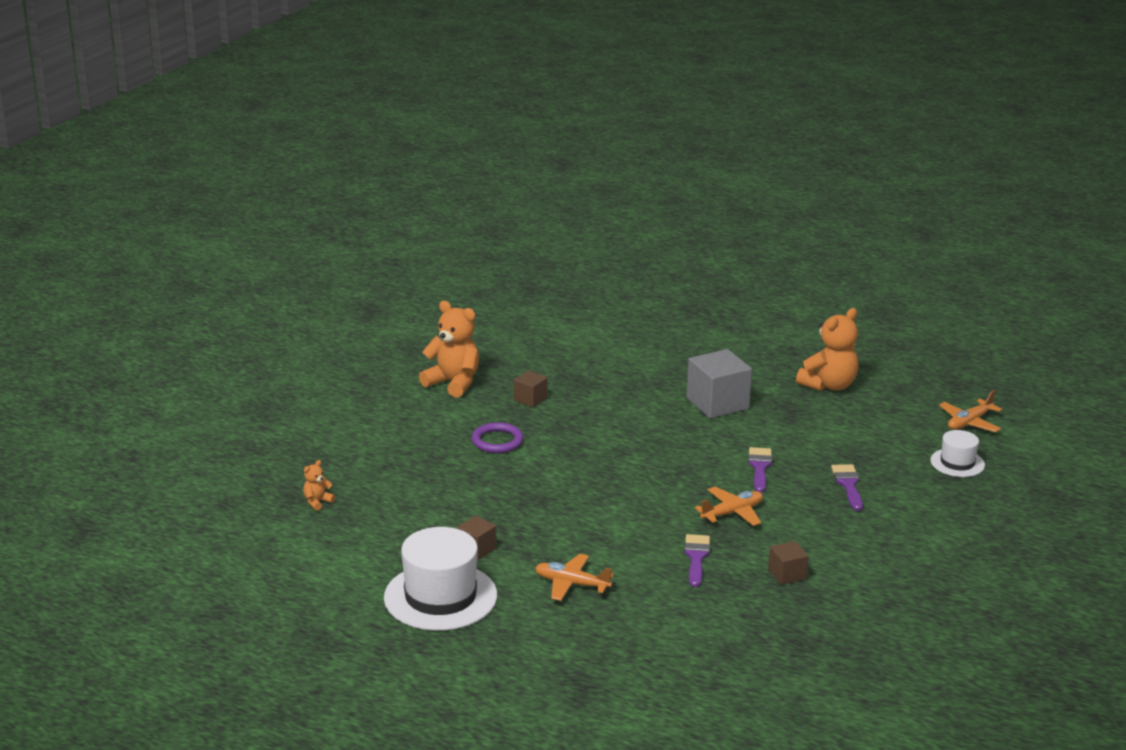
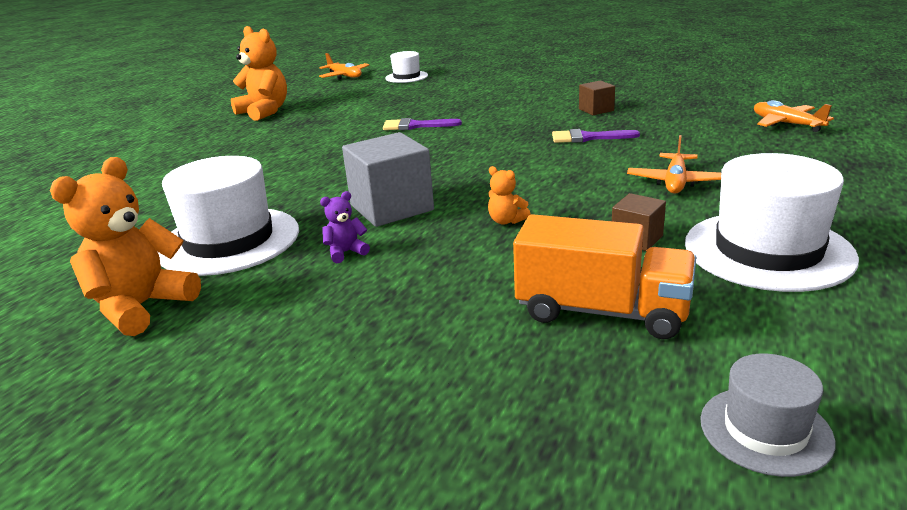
camera: 90 degrees left, 0 degrees up
(276, 551) = (765, 430): none -> grey hat
(317, 502) = (562, 403): orange teddy bear -> orange teddy bear (506, 221)
(391, 523) = (602, 311): none -> orange truck
(497, 441) = (346, 252): purple ring -> purple teddy bear
(530, 399) = (229, 241): brown cube -> white hat
(717, 403) = (283, 146): grey cube -> grey cube (391, 207)
(732, 513) = (502, 130): orange plane -> orange plane (786, 124)
(848, 485) = (443, 100): purple brush -> none

